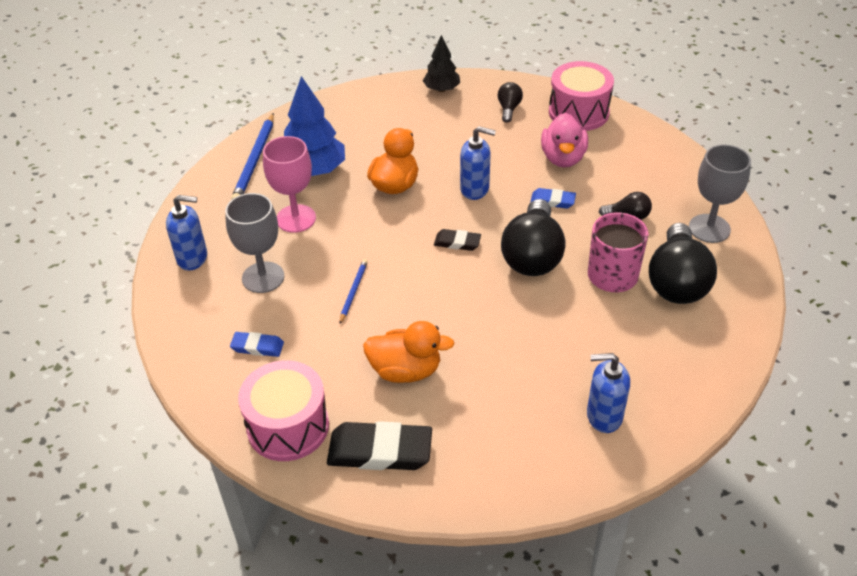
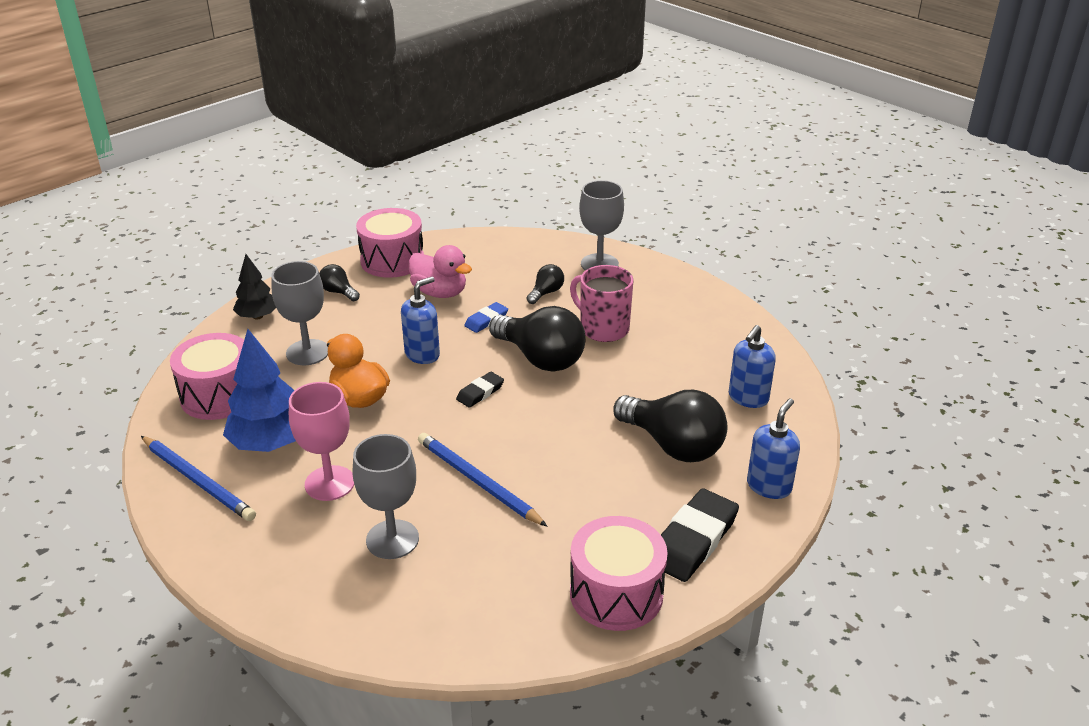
camera: 60 degrees left, 10 degrees down
(192, 258) = (302, 586): blue soap dispenser -> blue soap dispenser (769, 486)
(257, 347) = (490, 579): blue eraser -> none
(342, 121) = (219, 395): none -> pink drum
(353, 292) = (478, 482): blue pencil -> blue pencil, size x1.81
(405, 370) = (610, 487): orange duck -> none
(423, 133) = (307, 352): none -> grey goblet
(677, 282) = (640, 303): black light bulb -> black light bulb (673, 445)

